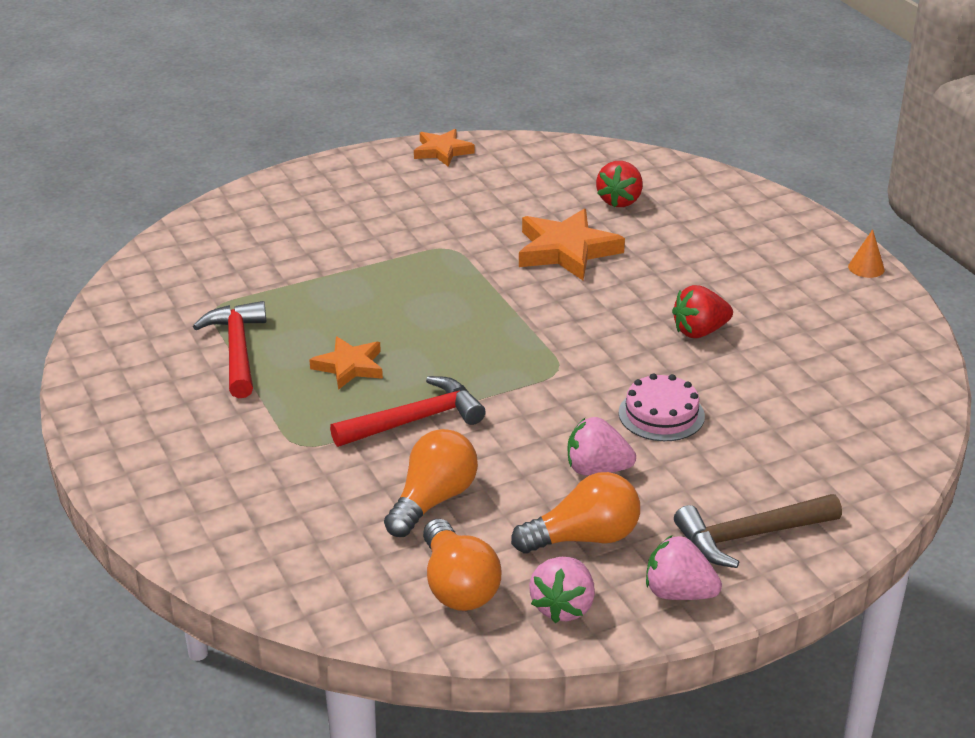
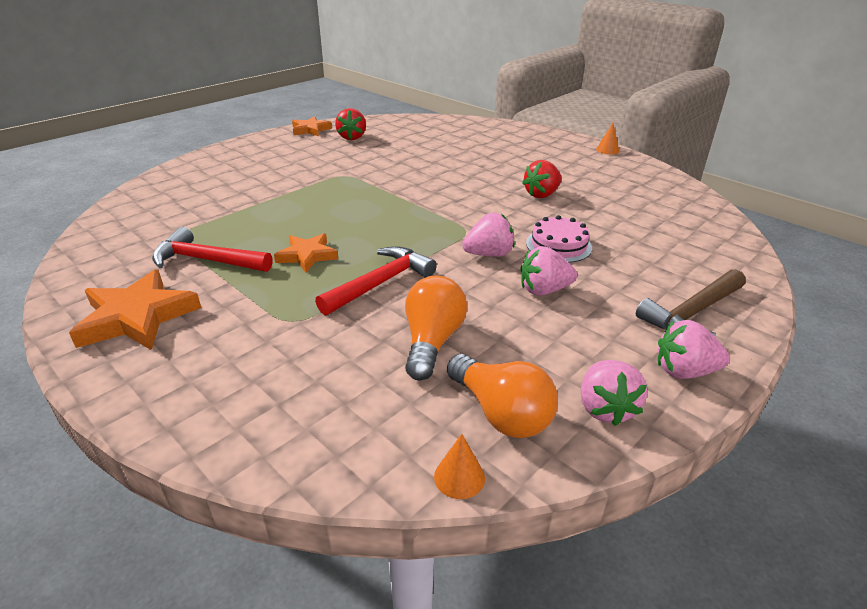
camera: 20 degrees left, 0 degrees up
(237, 350) = (207, 260): red hammer -> red hammer turned 45 degrees counterclockwise
(385, 628) = (459, 477): none -> orange cone
(564, 409) = (489, 254): none -> pink strawberry
(566, 250) = (423, 166): orange star -> orange star (137, 317)
(584, 538) = (575, 343): orange light bulb -> none
(619, 201) = (438, 139): red strawberry -> red strawberry (352, 137)

